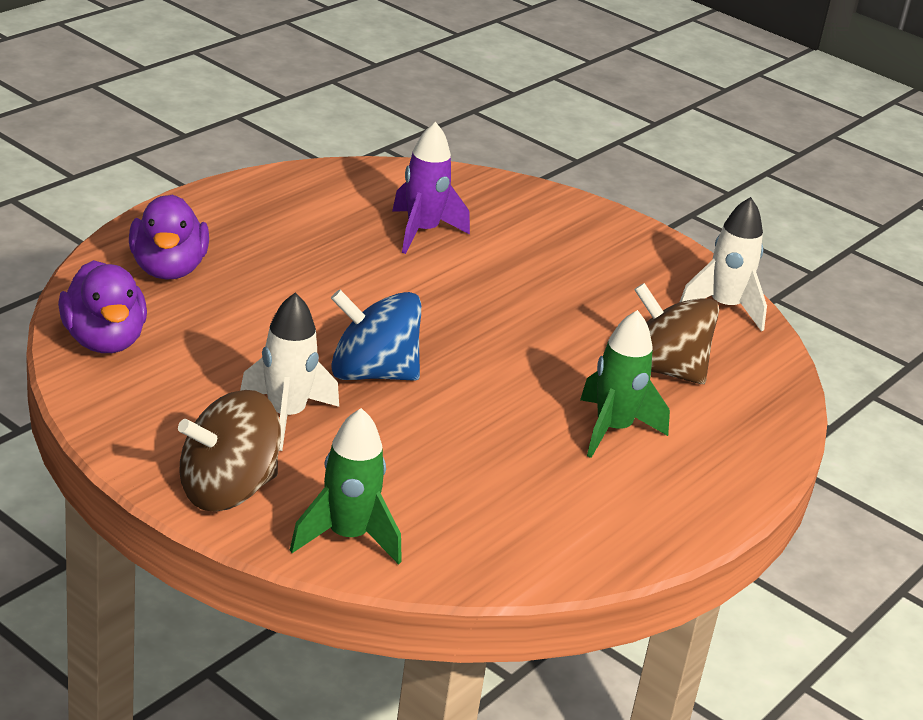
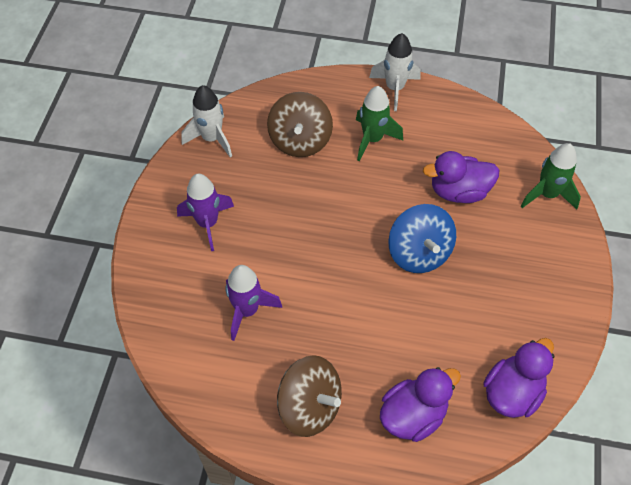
camera: 115 degrees left, 25 degrees up
(227, 490) = (565, 255): brown spinning top -> brown spinning top (310, 406)
(286, 416) = (490, 267): white rocket -> white rocket (395, 88)
(439, 456) = (459, 191): none -> purple duck
(577, 254) = (207, 223): none -> purple rocket

